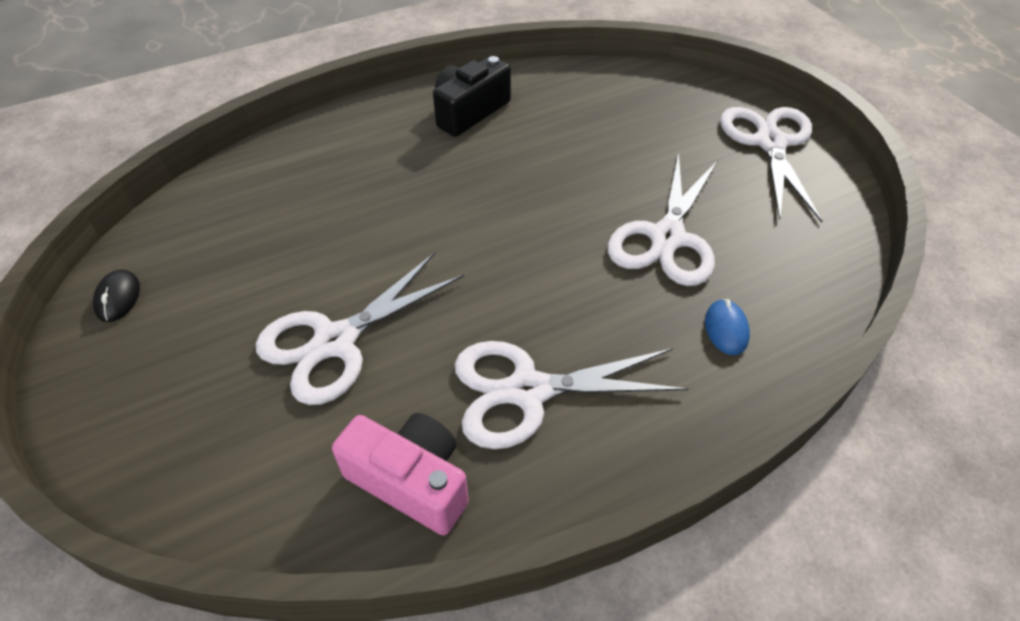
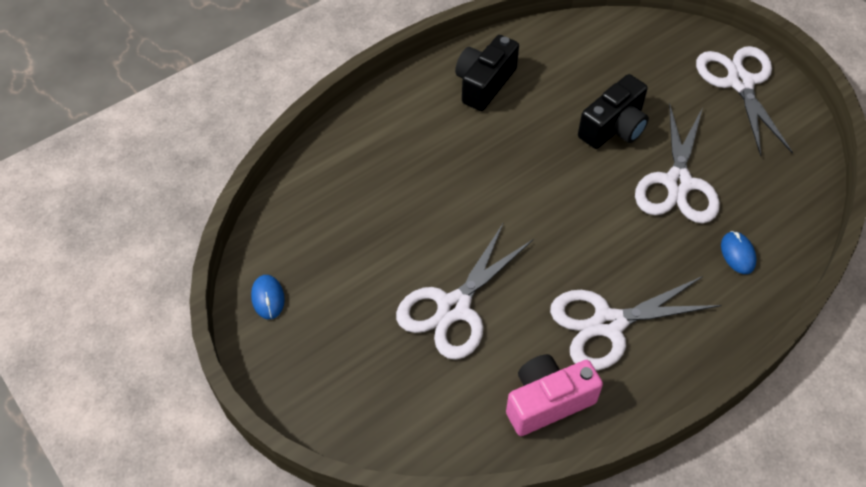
camera: 10 degrees left, 5 degrees up
(118, 298) = (268, 298): black mouse -> blue mouse
(411, 481) = (547, 402): pink camera -> pink camera turned 45 degrees counterclockwise
(604, 170) = (614, 127): none -> black camera

